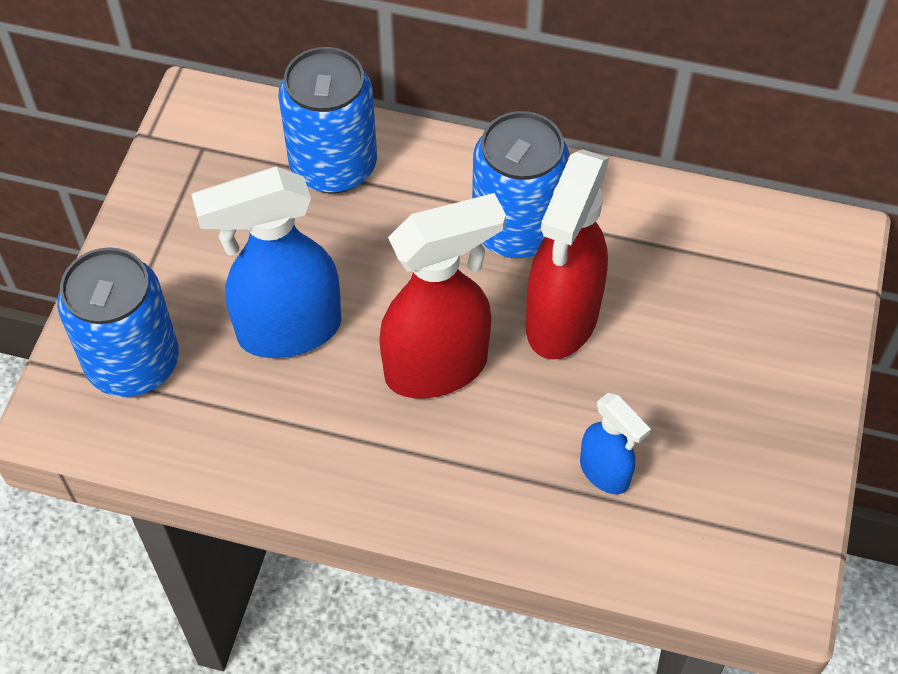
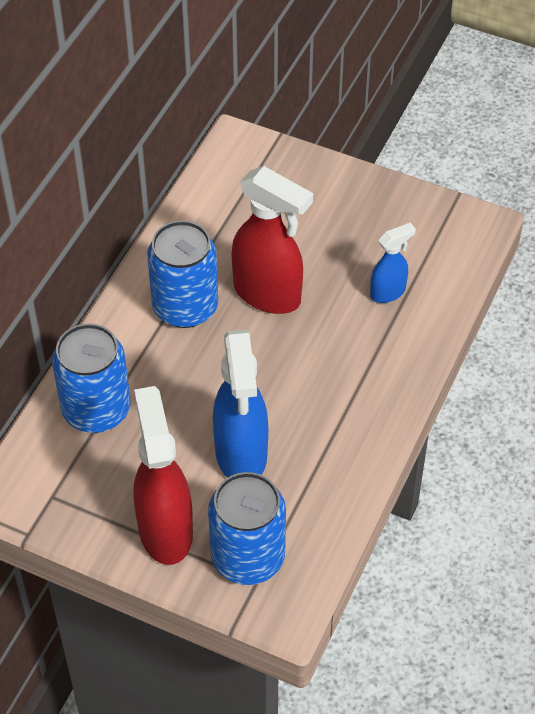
camera: 80 degrees left, 5 degrees down
(438, 367) = (291, 369): red spray bottle -> red spray bottle (165, 530)

